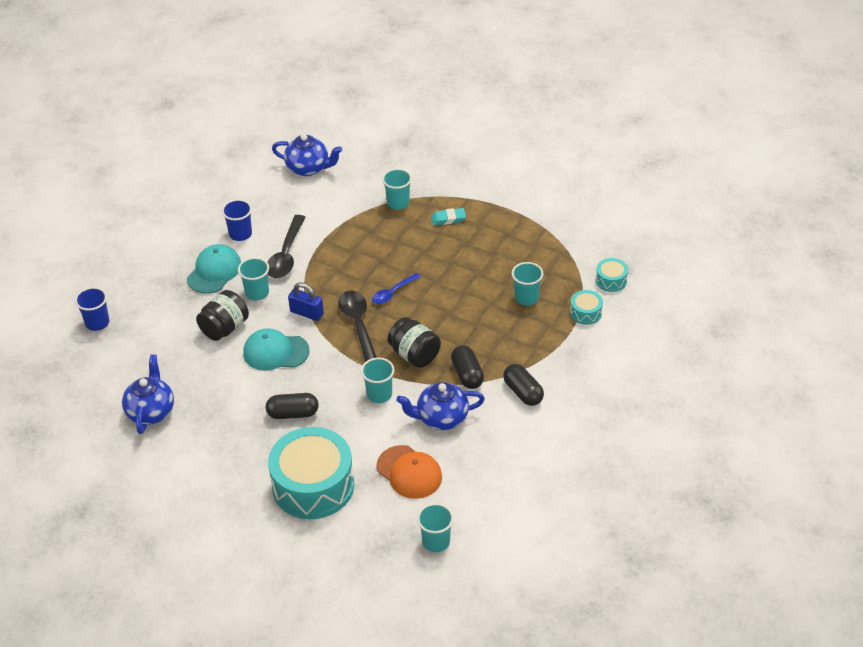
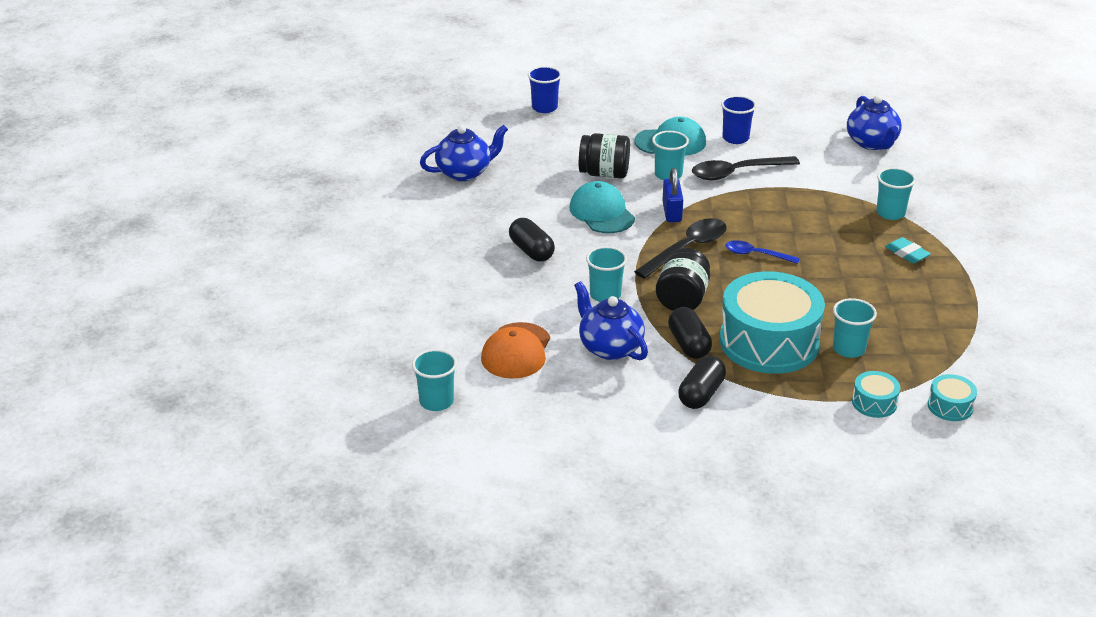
camera: 60 degrees right, 10 degrees down
(313, 485) = (449, 295): turquoise drum -> turquoise drum (769, 342)
(467, 374) = (689, 344): black capsule -> black capsule turned 60 degrees counterclockwise

